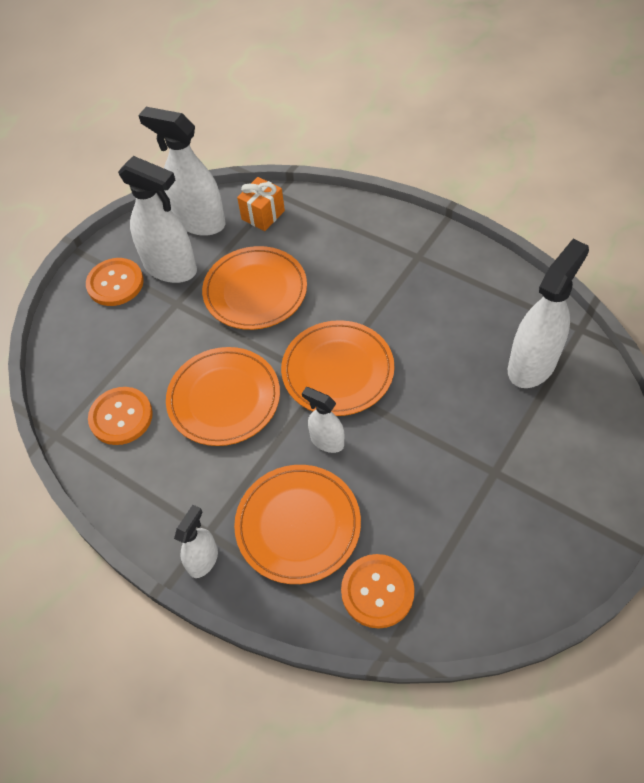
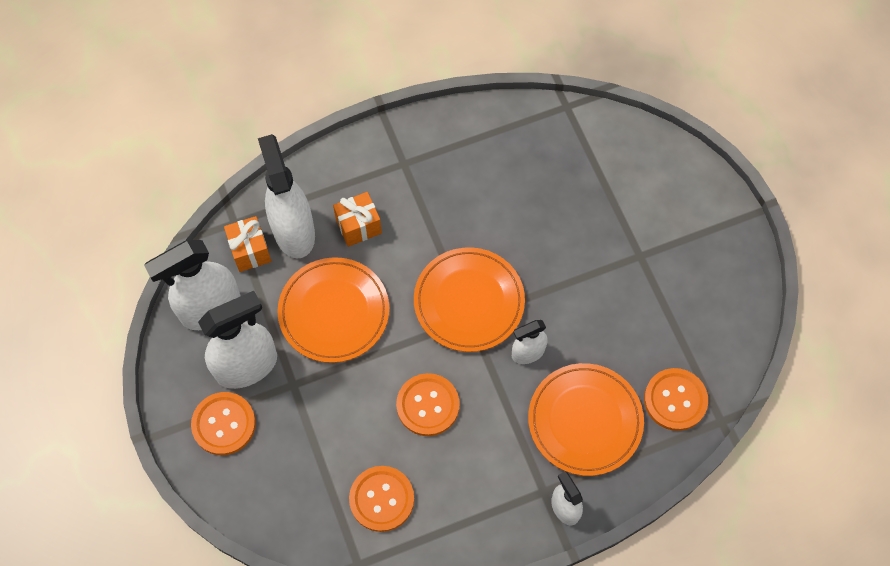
camera: 60 degrees left, 10 degrees up
(224, 399) = (428, 405): orange plate -> orange button
(339, 262) = (358, 226): none -> orange gift
(532, 364) = (571, 162): white spray bottle -> white spray bottle (293, 231)

